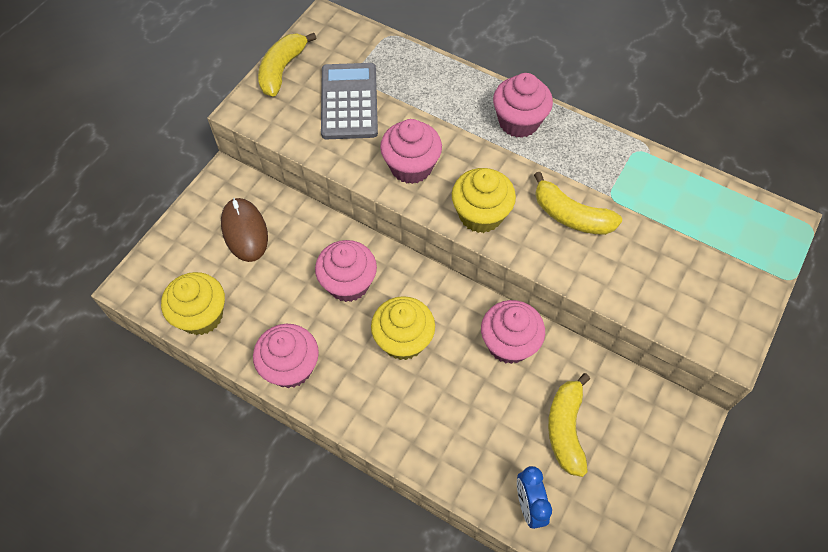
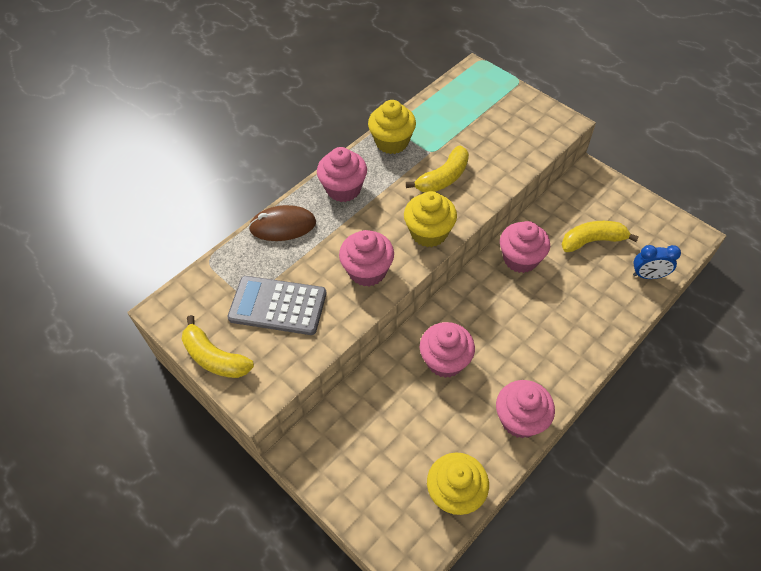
camera: 75 degrees left, 5 degrees down
(244, 231) = (368, 442): brown mouse -> brown mouse (283, 226)
(403, 340) = (506, 329): yellow cupcake -> yellow cupcake (392, 142)
(565, 429) = (592, 241): yellow banana -> yellow banana turned 150 degrees clockwise

